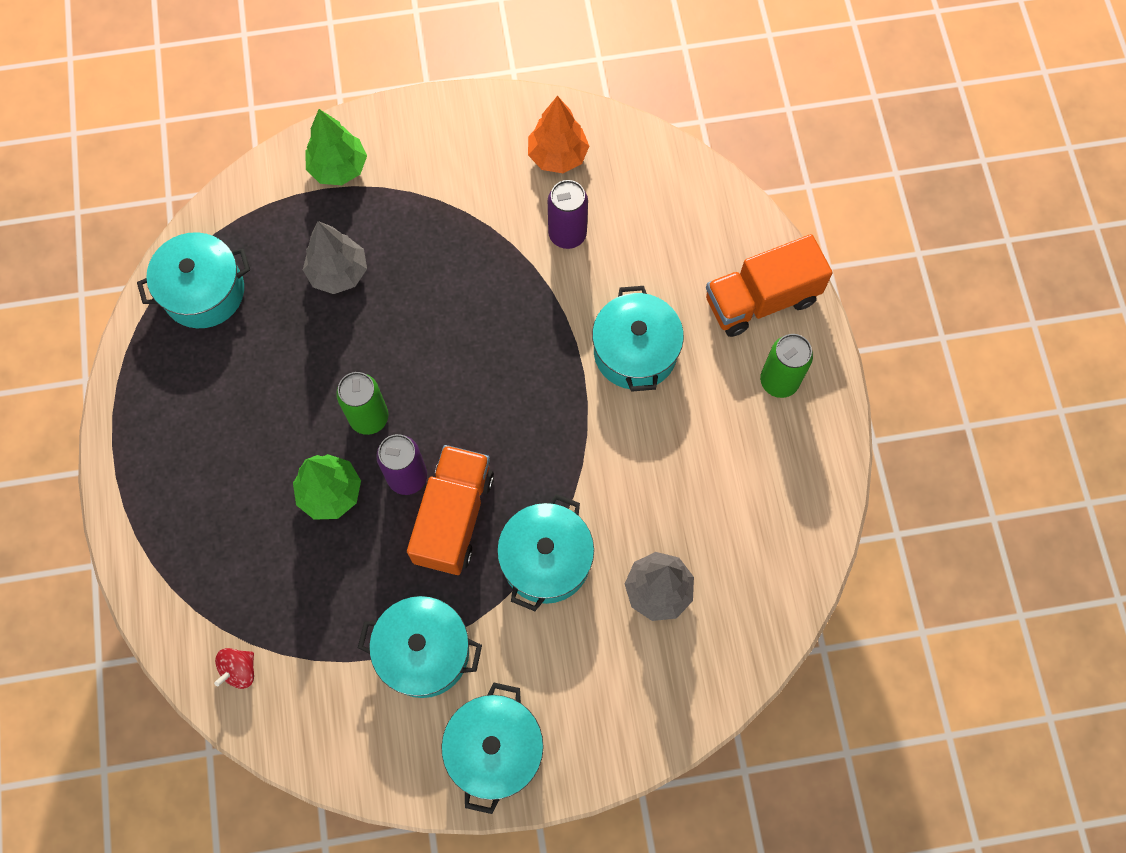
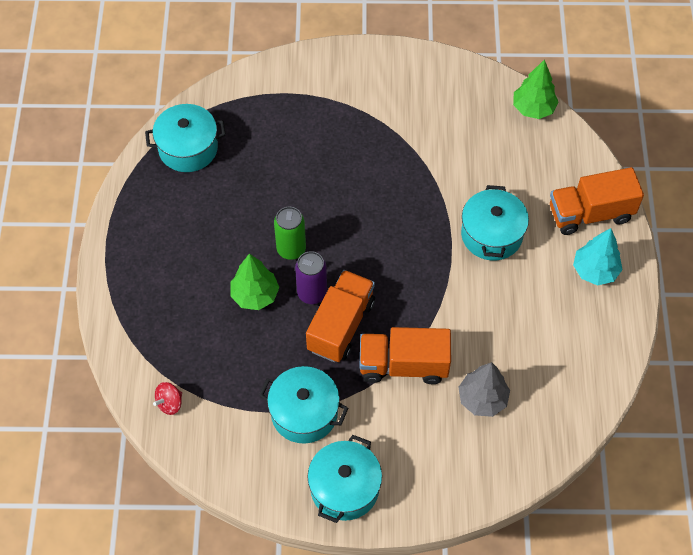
camera: 10 degrees right, 10 degrees down
(338, 168) = (297, 81): green tree -> green tree (533, 108)
(338, 273) = (285, 150): grey tree -> none
(546, 560) = (403, 365): turquoise pot -> orange truck
(557, 156) = (456, 95): orange tree -> none
(567, 234) = (455, 149): purple can -> none
(779, 381) = (595, 271): green can -> turquoise tree

